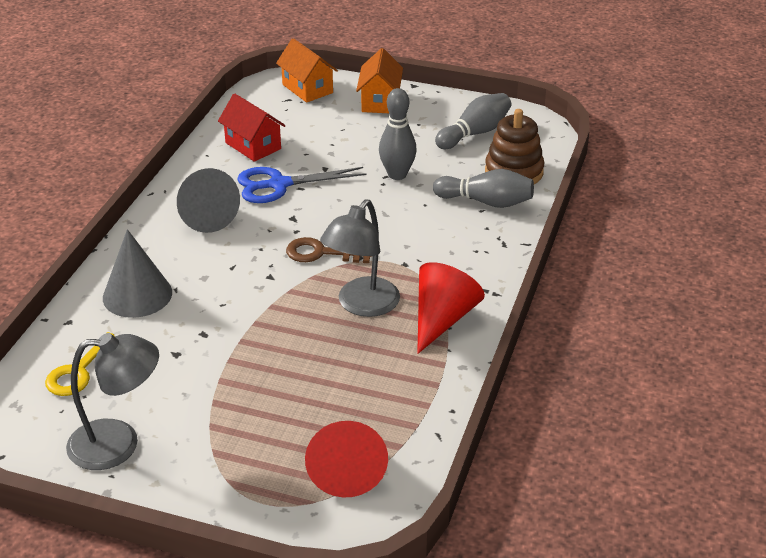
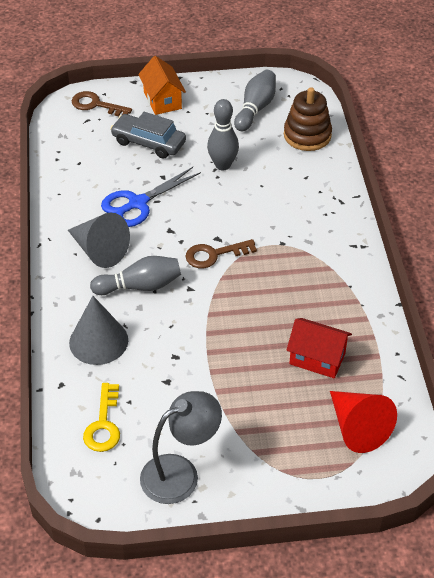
camera: 25 degrees left, 10 degrees up
(253, 146) = (91, 173): red house -> red house (317, 358)
(307, 88) = (96, 105): orange house -> brown key
(334, 134) = (148, 142): none -> grey car
(361, 305) = (275, 290): grey lamp -> none
(442, 319) = (341, 281): red cone -> none
(486, 202) = (305, 169): grey bowling pin -> grey bowling pin (140, 286)

